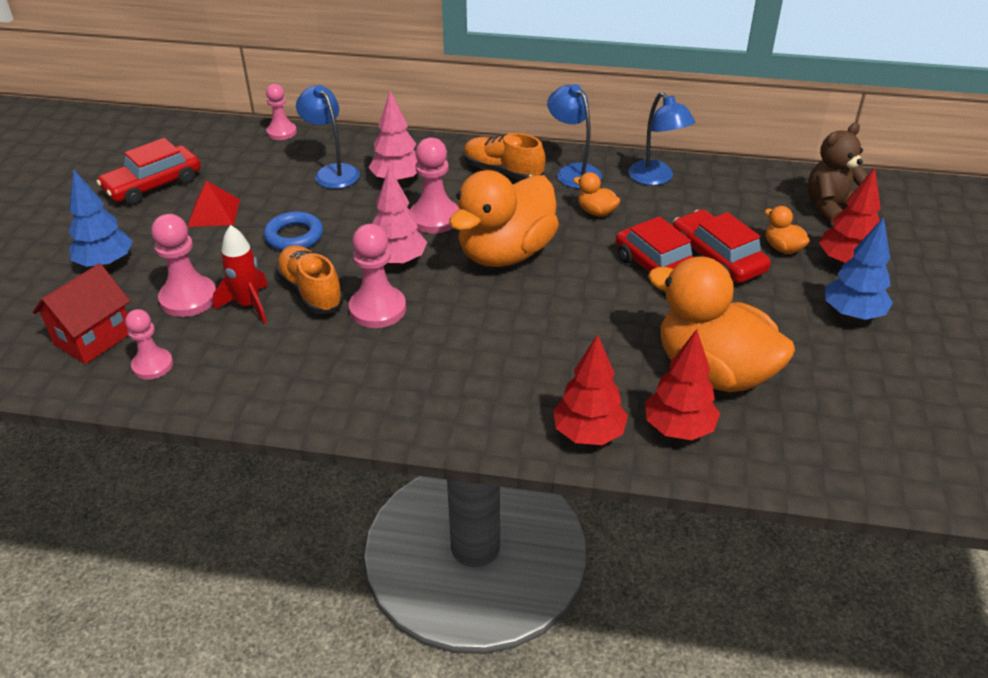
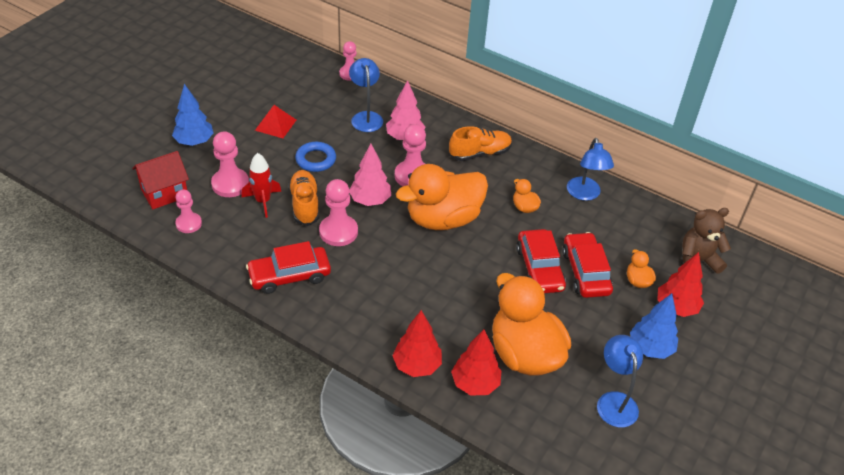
camera: 20 degrees right, 5 degrees up
(153, 185) = (249, 91): red car -> red car (289, 275)
(502, 171) = (480, 153): orange shoe -> orange shoe turned 105 degrees clockwise
(573, 172) = (529, 169): blue lamp -> blue lamp (614, 401)

